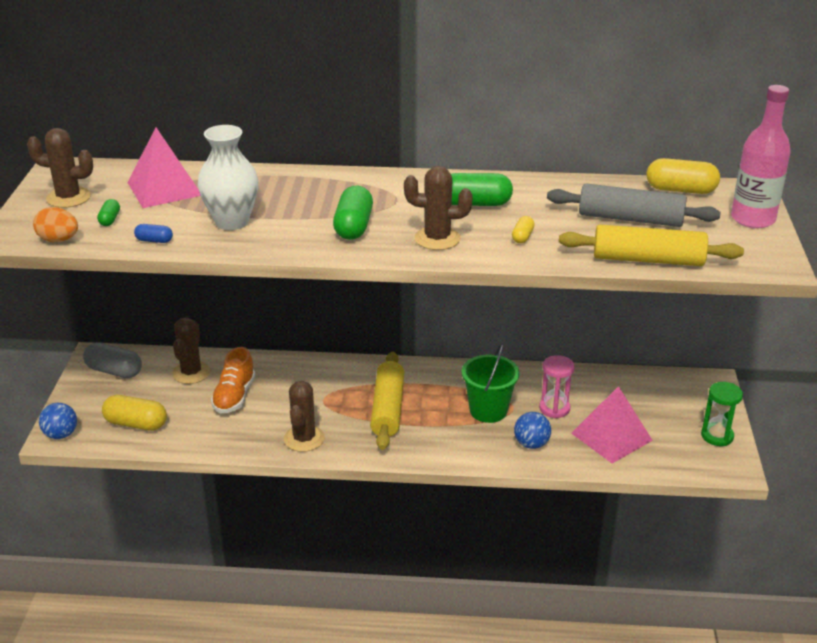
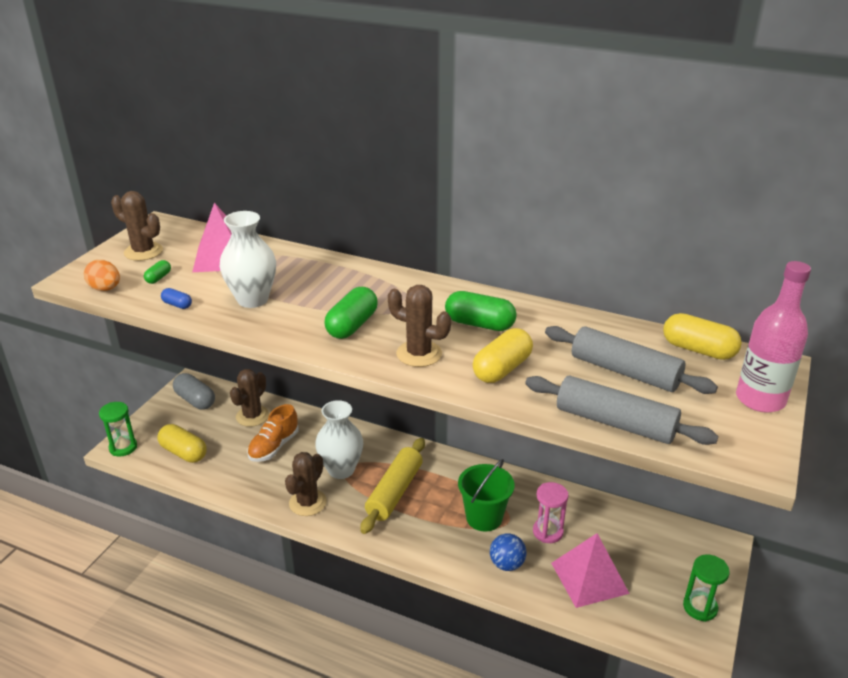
camera: 20 degrees right, 0 degrees up
(61, 434) = (123, 447): blue ball -> green hourglass
(320, 401) = (341, 470): none -> white vase
(522, 237) = (502, 369): yellow capsule -> yellow capsule, size x1.98
(648, 259) = (615, 423): yellow rolling pin -> grey rolling pin

